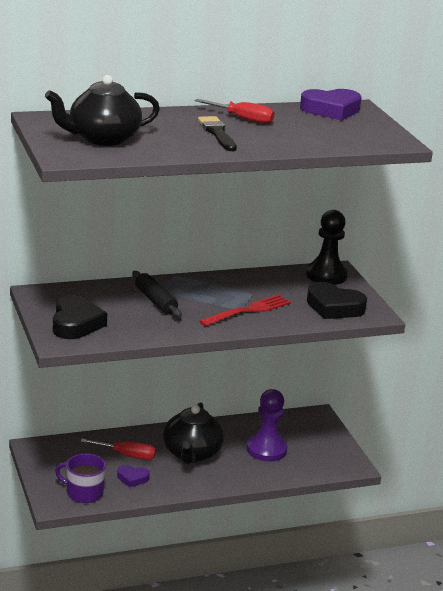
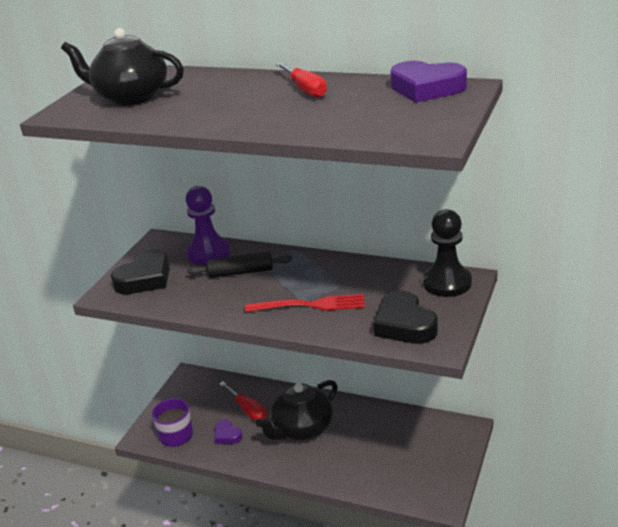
camera: 45 degrees right, 5 degrees up
(155, 301) = (241, 272): black rolling pin -> black rolling pin turned 75 degrees clockwise
(217, 133) = (247, 103): black brush -> none
(266, 450) = (374, 450): purple pawn -> purple pawn (208, 253)

